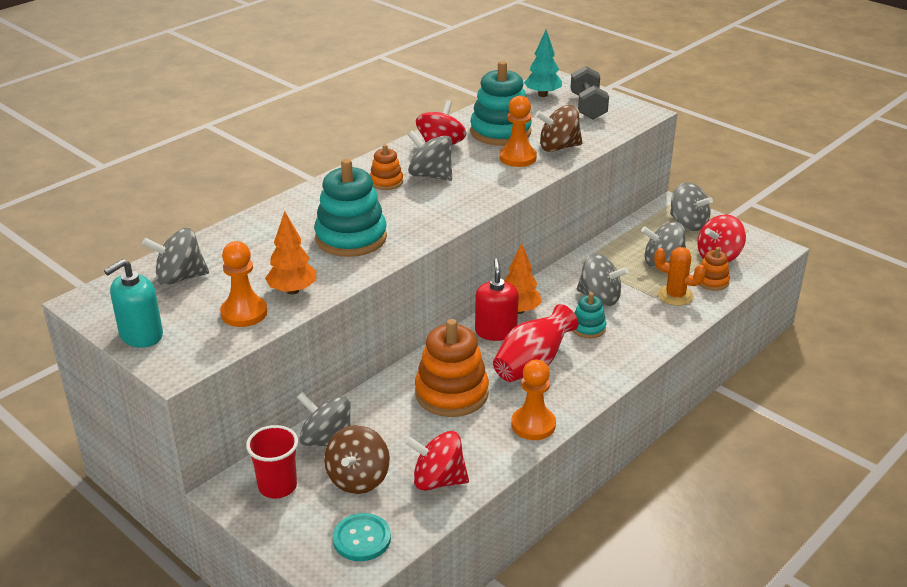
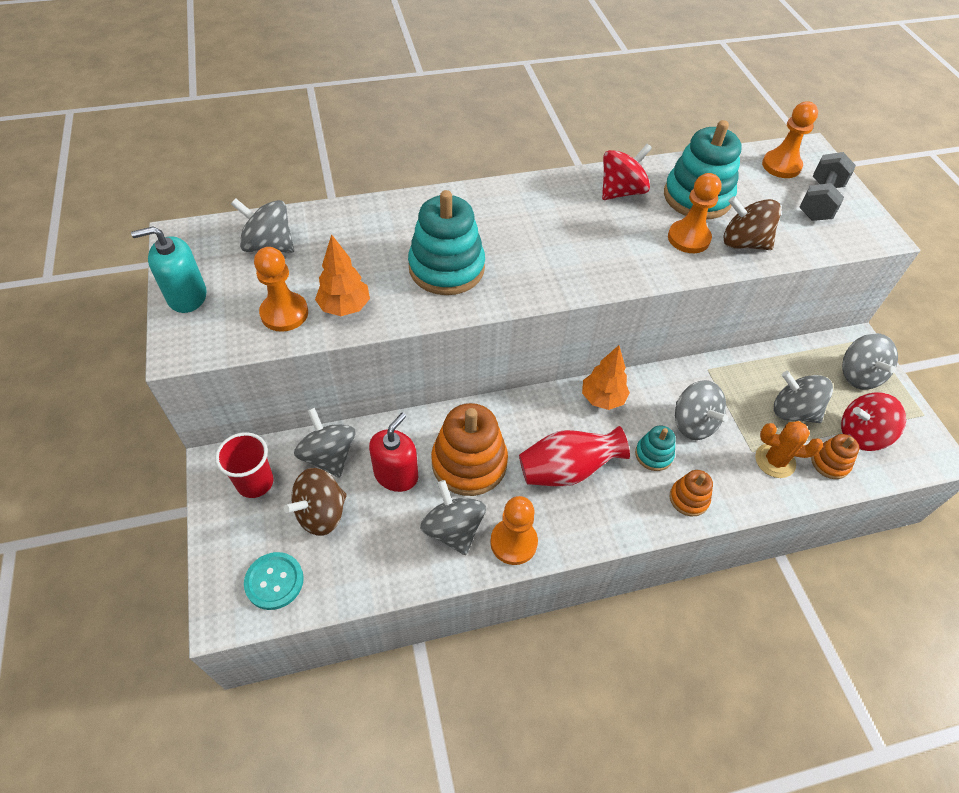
camera: 30 degrees right, 20 degrees up
(386, 182) = (534, 213): orange stacking toy -> orange stacking toy (688, 498)
(430, 175) = (582, 223): grey spinning top -> grey spinning top (453, 529)
(438, 480) = (383, 556): red spinning top -> none
(496, 331) = (562, 412): red soap dispenser -> red soap dispenser (396, 474)
(542, 95) = (781, 166): turquoise tree -> orange pawn
(675, 296) = (775, 461): orange cactus -> orange cactus turned 45 degrees counterclockwise

